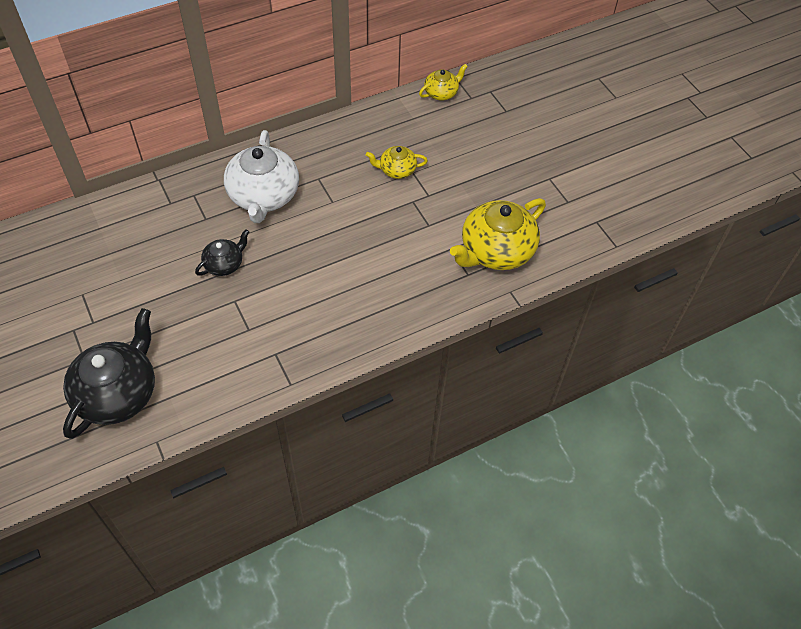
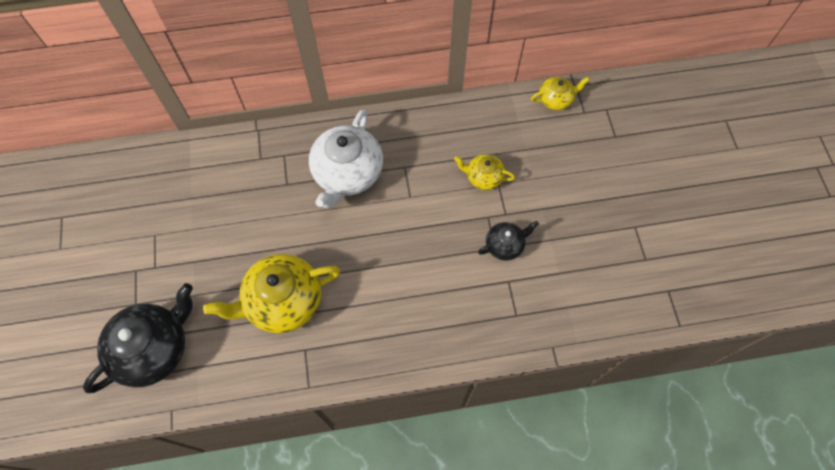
camera: 20 degrees right, 10 degrees up
(224, 264) = (289, 238): black teapot -> black teapot (505, 245)
(496, 251) = (553, 296): yellow teapot -> yellow teapot (282, 301)

